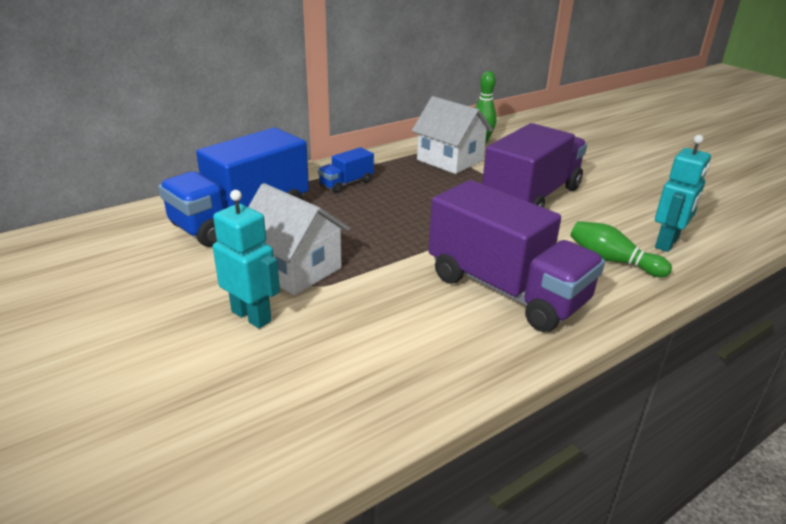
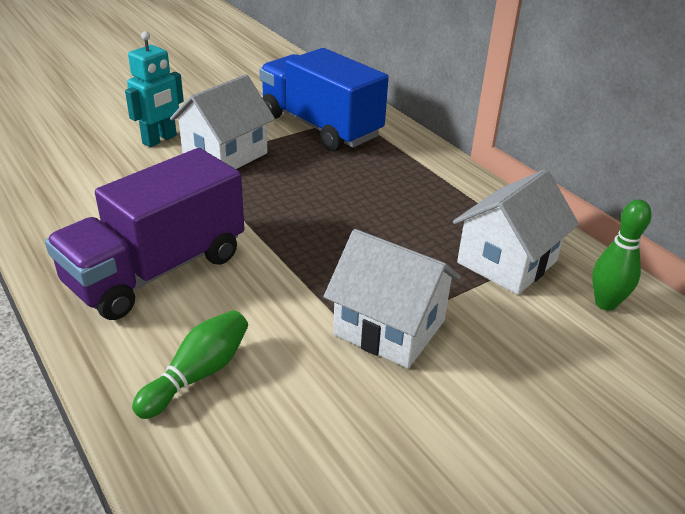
camera: 90 degrees right, 5 degrees up
(346, 183) = (407, 179): blue truck -> none
(531, 197) = (389, 327): purple truck -> white house
(667, 243) = (237, 457): turquoise robot -> none

